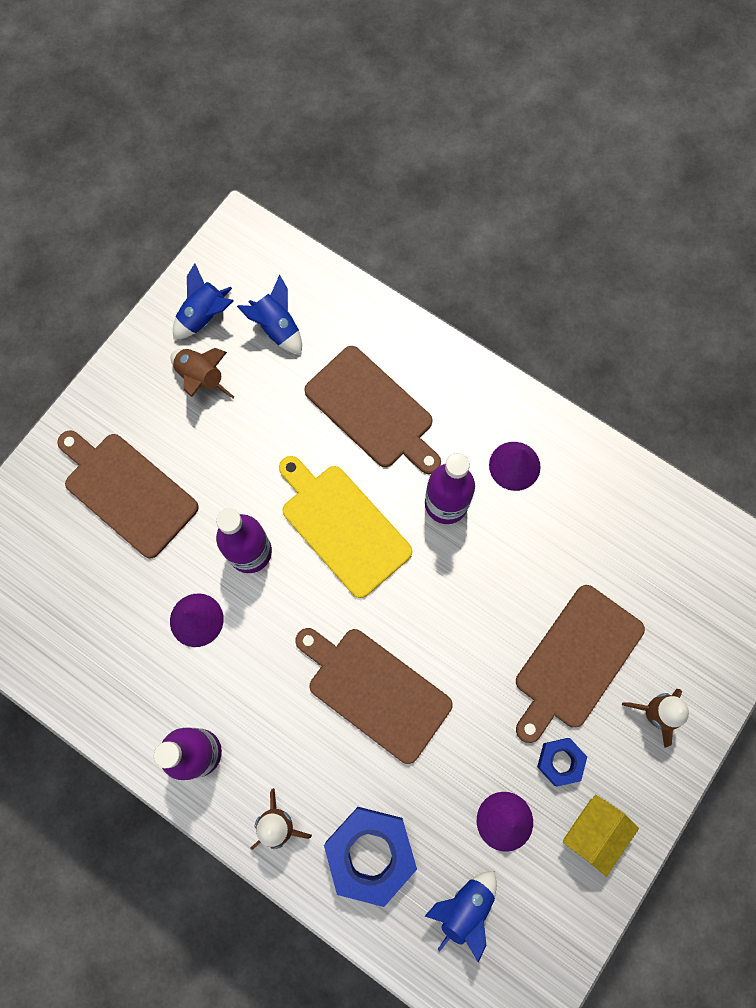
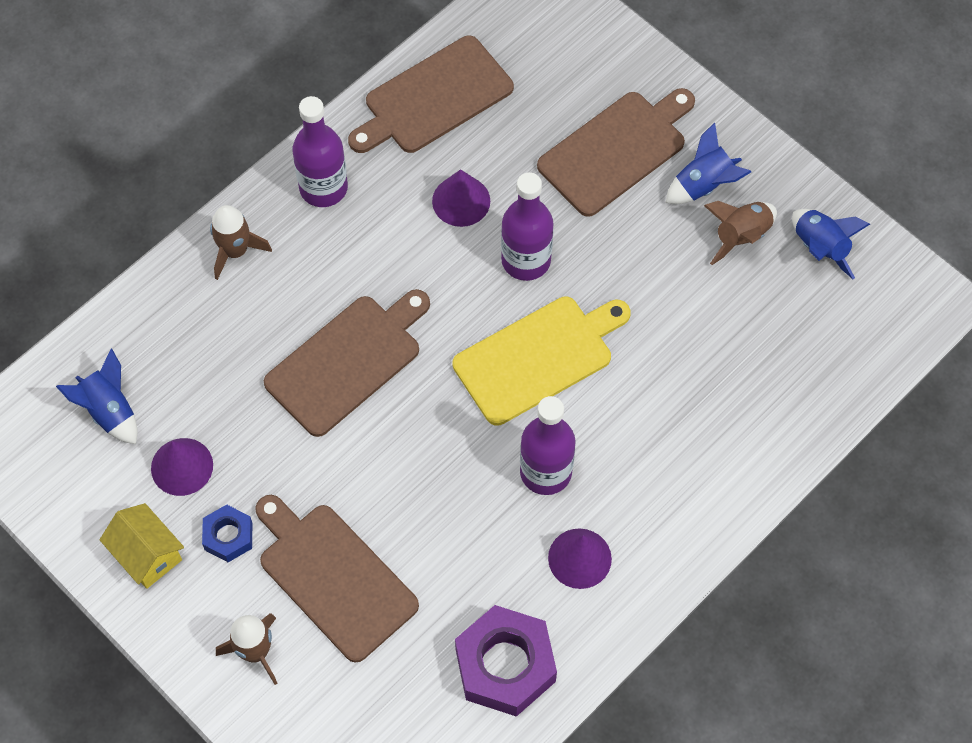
camera: 100 degrees right, 10 degrees down
(277, 328) = (796, 323): blue rocket -> blue rocket (704, 185)
(370, 853) = (185, 331): blue nut -> none
(372, 410) = (674, 411): brown cutting board -> brown cutting board (433, 98)
(616, 508) = (505, 665): none -> purple nut

